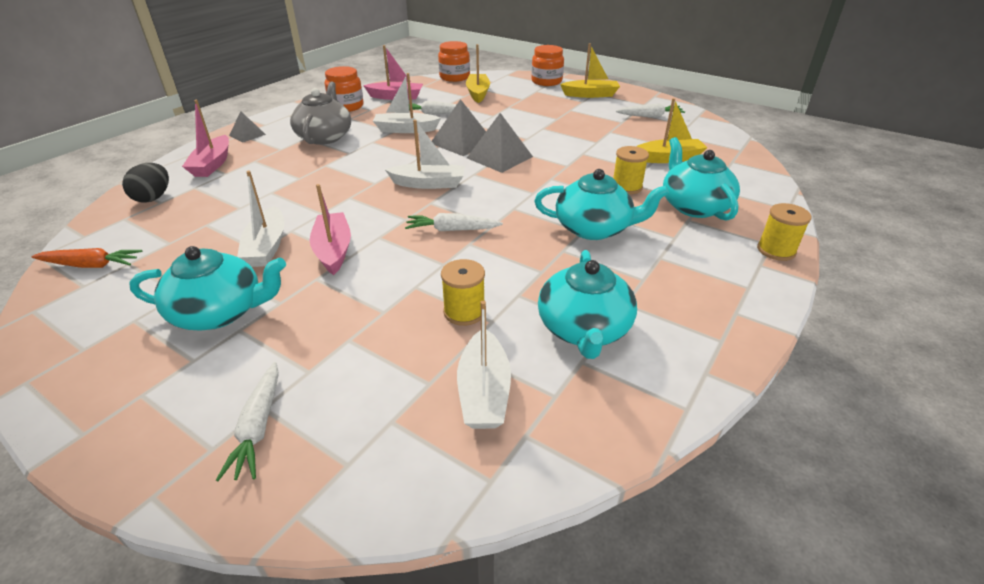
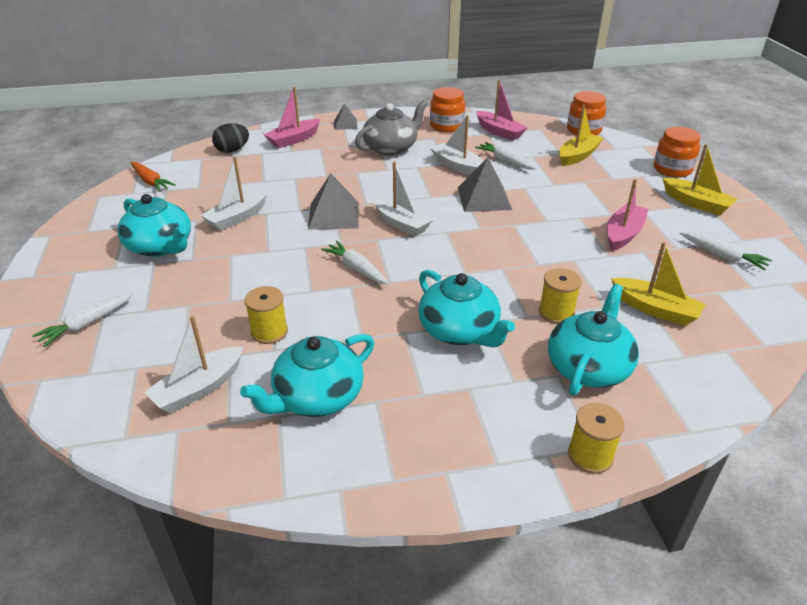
camera: 45 degrees right, 0 degrees up
(333, 250) = (266, 241): pink boat -> pink boat (623, 234)
(499, 157) = (492, 227): grey pyramid -> grey pyramid (333, 215)

